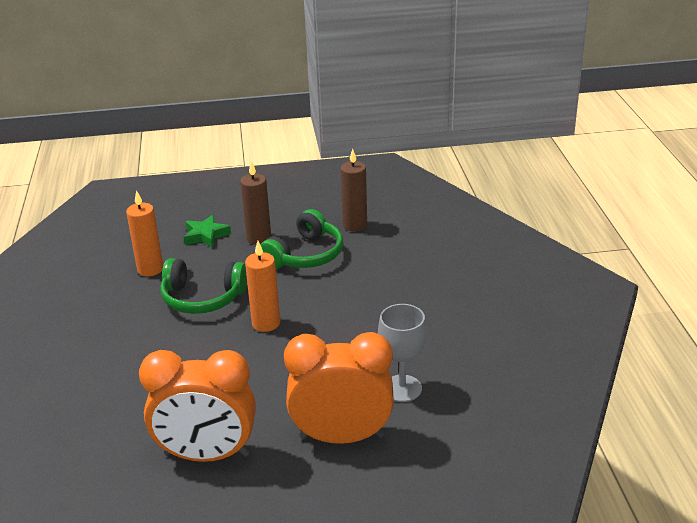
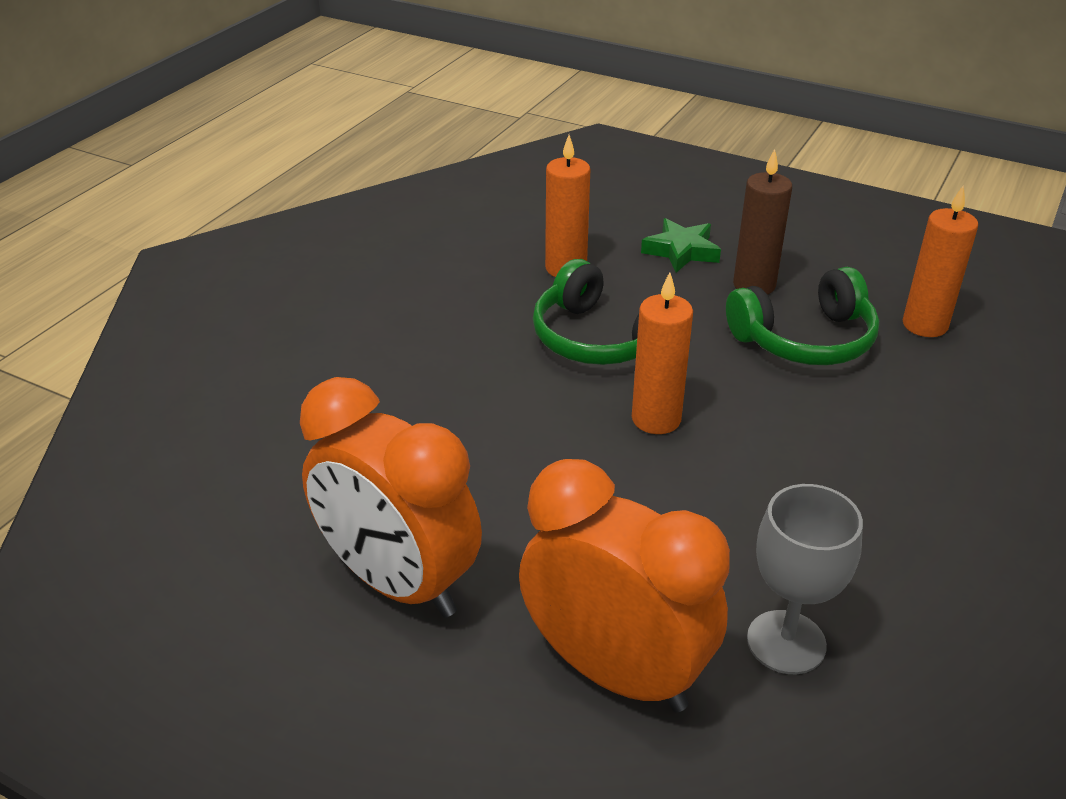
camera: 35 degrees right, 5 degrees up
(355, 225) = (924, 325): brown candle -> orange candle

